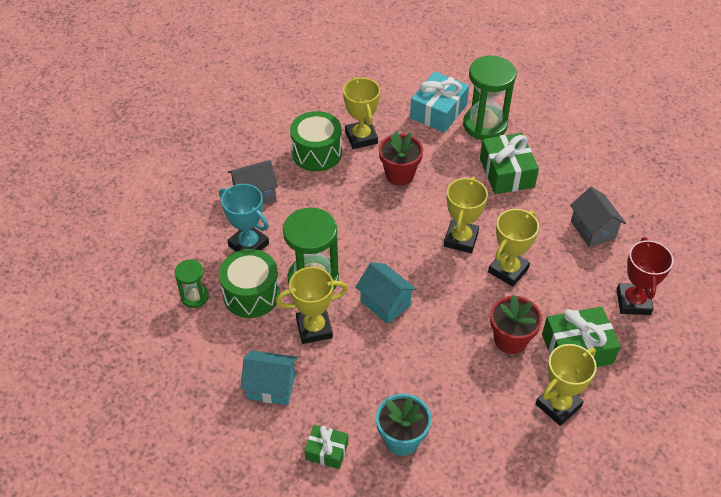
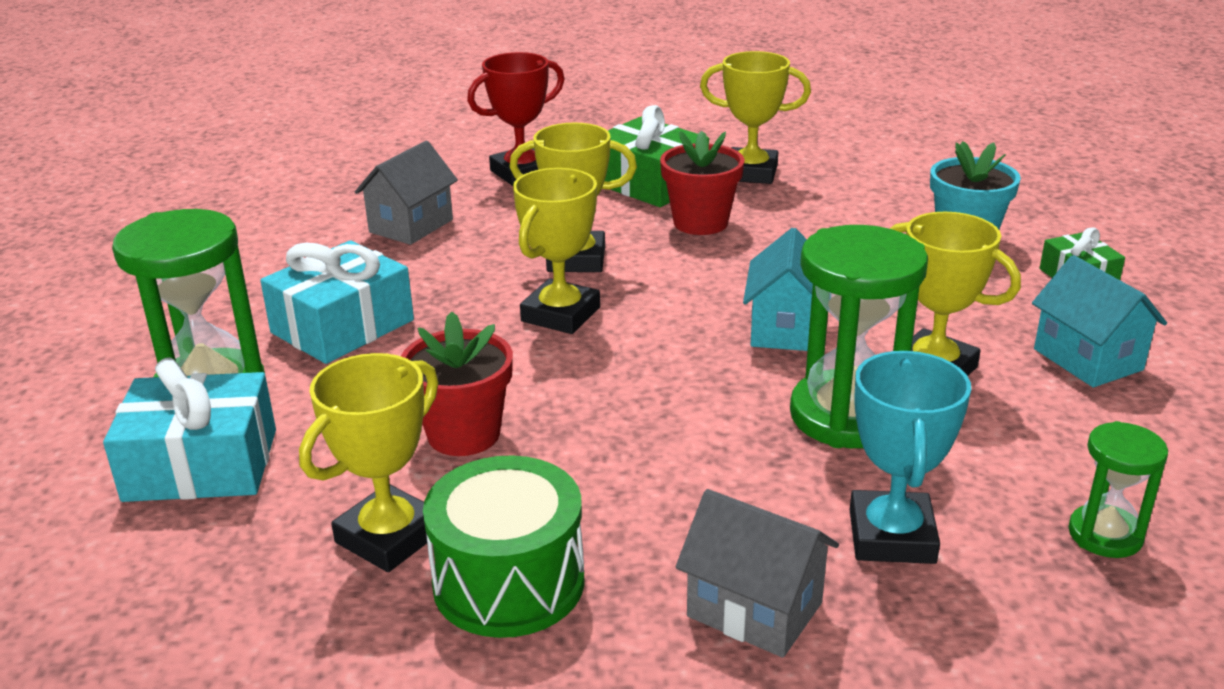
camera: 125 degrees left, 20 degrees down
(251, 294) = (984, 467): green drum -> none
(461, 239) = (561, 314): yellow trophy -> yellow trophy turned 45 degrees counterclockwise
(506, 173) = (342, 326): green gift -> turquoise gift

